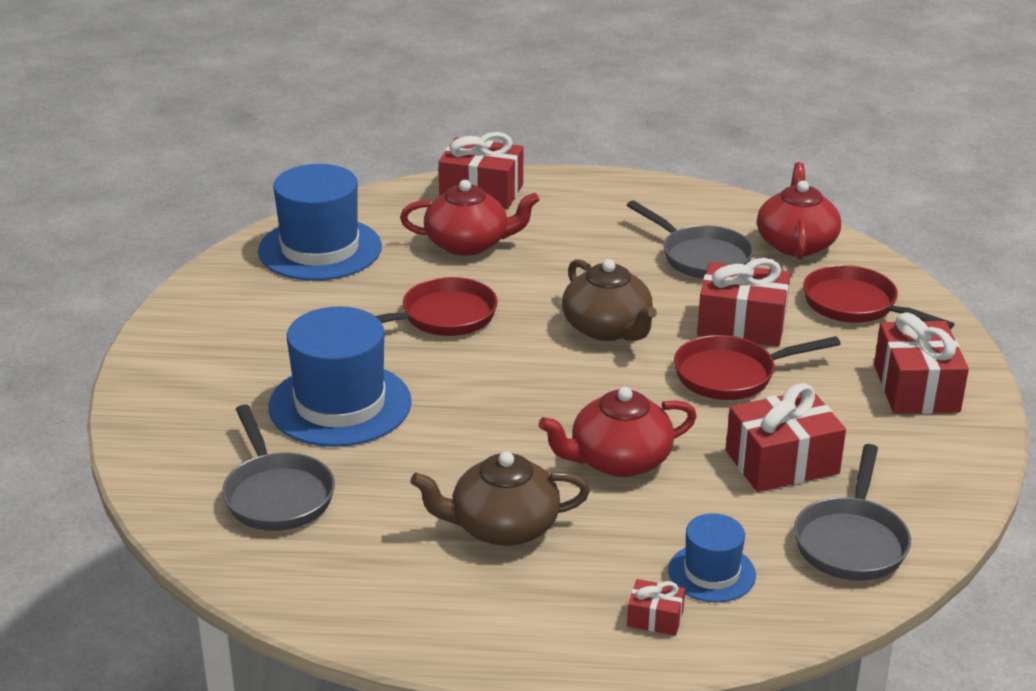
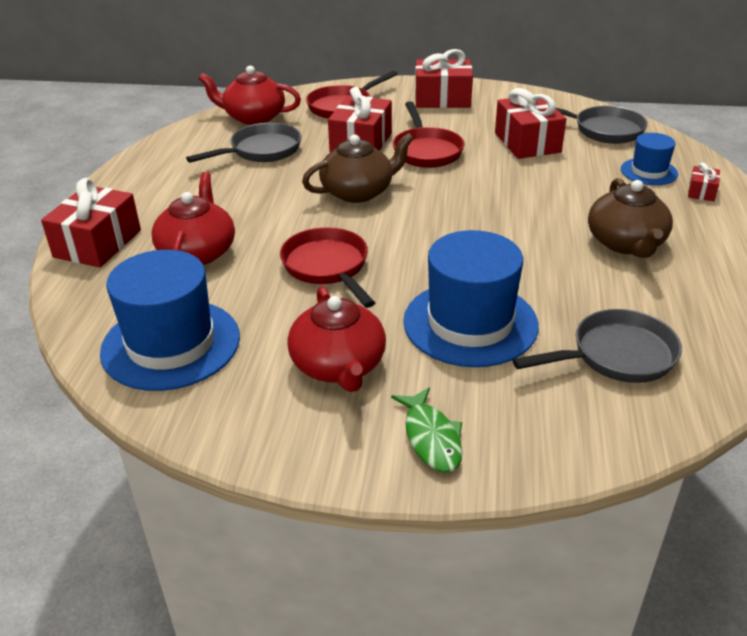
camera: 85 degrees left, 5 degrees up
(178, 382) = (431, 438): none -> green fish
(618, 460) = (534, 196): red teapot -> red teapot (339, 366)

